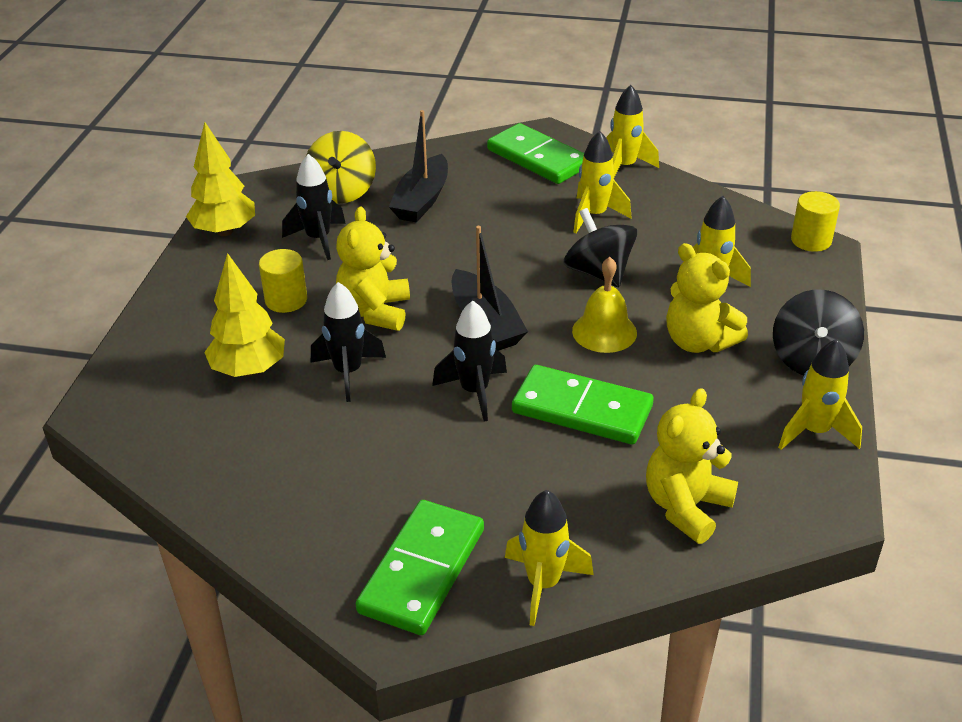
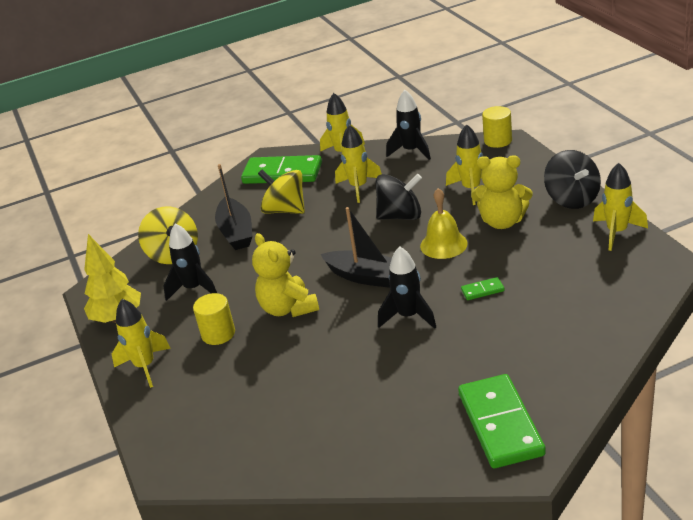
camera: 30 degrees left, 5 degrees down
(249, 370) = (246, 386): yellow tree -> none
(348, 372) = (316, 350): black rocket -> black rocket (411, 151)
(494, 201) = (285, 210): none -> yellow spinning top
(543, 584) = (575, 388): yellow rocket -> yellow rocket (145, 366)
(582, 409) = (482, 290): green domino -> green domino, size x0.42
(598, 273) = (400, 216): black spinning top -> black spinning top turned 150 degrees clockwise
(686, 507) = (599, 305): yellow teddy bear -> none

